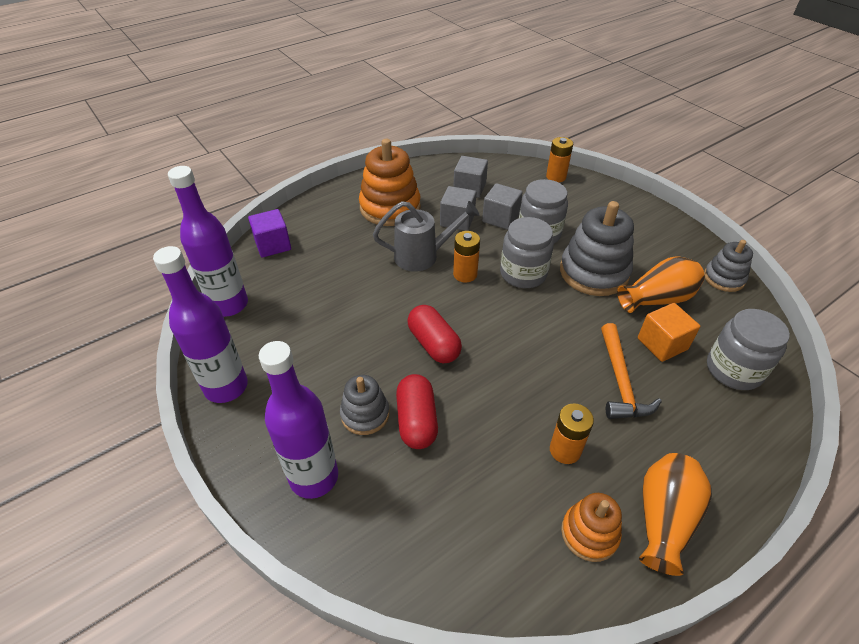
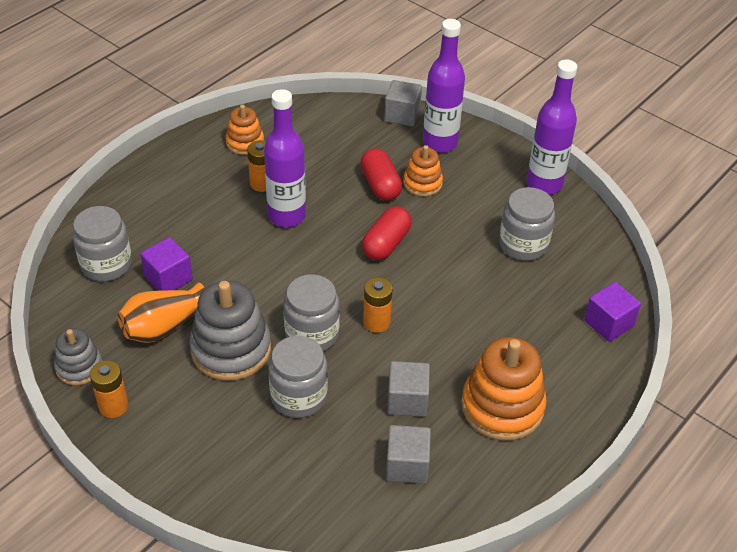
camera: 165 degrees right, 0 degrees up
(229, 305) = (599, 249): purple bottle -> purple bottle (286, 216)
(297, 321) = (523, 244): none -> grey jar
(365, 414) = (422, 183): grey stacking toy -> orange stacking toy
(423, 256) = (431, 338): grey watering can -> none
(433, 344) = (386, 244): red capsule -> red capsule turned 75 degrees clockwise
(500, 218) = (352, 414): grey cube -> grey cube (402, 115)
(556, 177) = (281, 517): orange battery -> orange battery (113, 406)
(620, 381) = (213, 238): orange hammer -> none
(662, 344) = (168, 278): orange cube -> purple cube
(663, 519) = (193, 156): orange vase -> none

